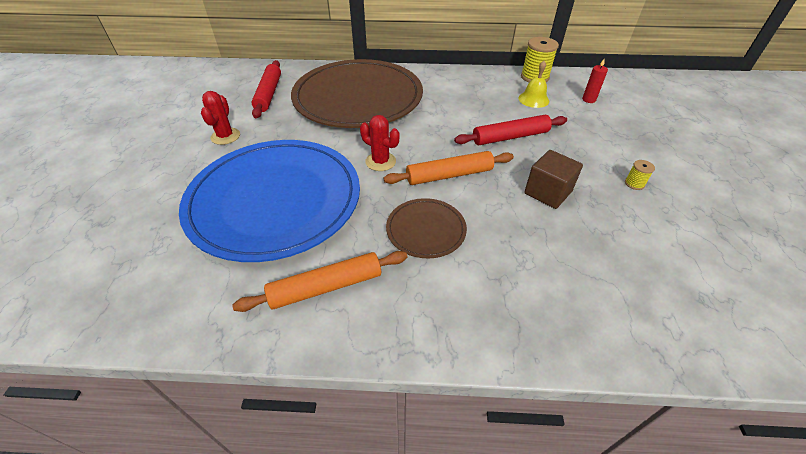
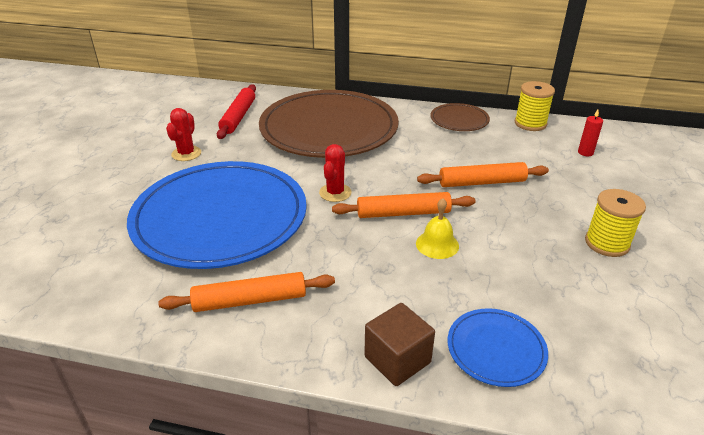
camera: 10 degrees right, 10 degrees down
(380, 161) = (335, 193): red cactus -> red cactus turned 60 degrees clockwise
(426, 230) = (363, 262): brown plate -> brown plate (459, 120)
(510, 137) = (481, 182): red rolling pin -> orange rolling pin
(533, 99) = (521, 147): yellow bell -> yellow bell (437, 244)
(547, 192) = (505, 241): brown cube -> brown cube (397, 359)
(573, 304) = (496, 349): none -> blue plate
(634, 183) = (607, 243): yellow spool -> yellow spool, size x2.02

